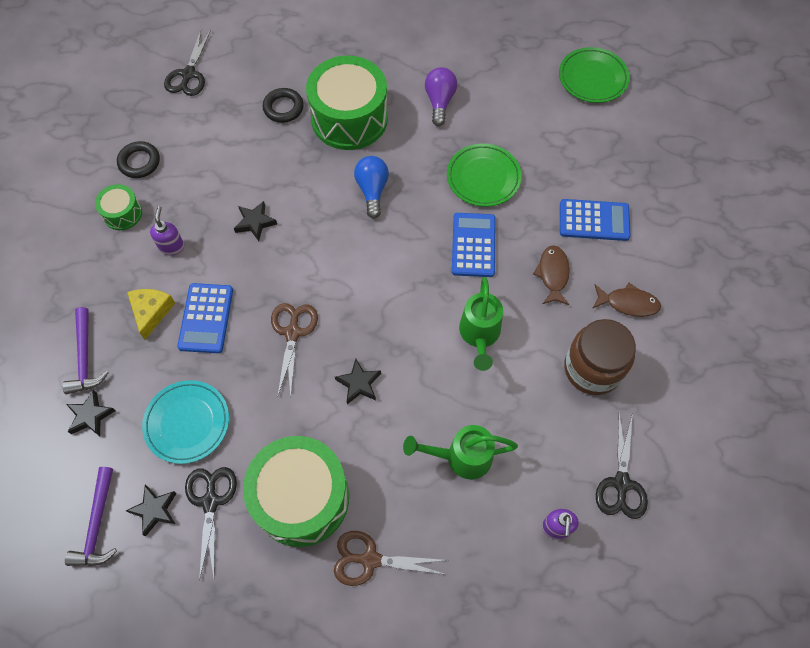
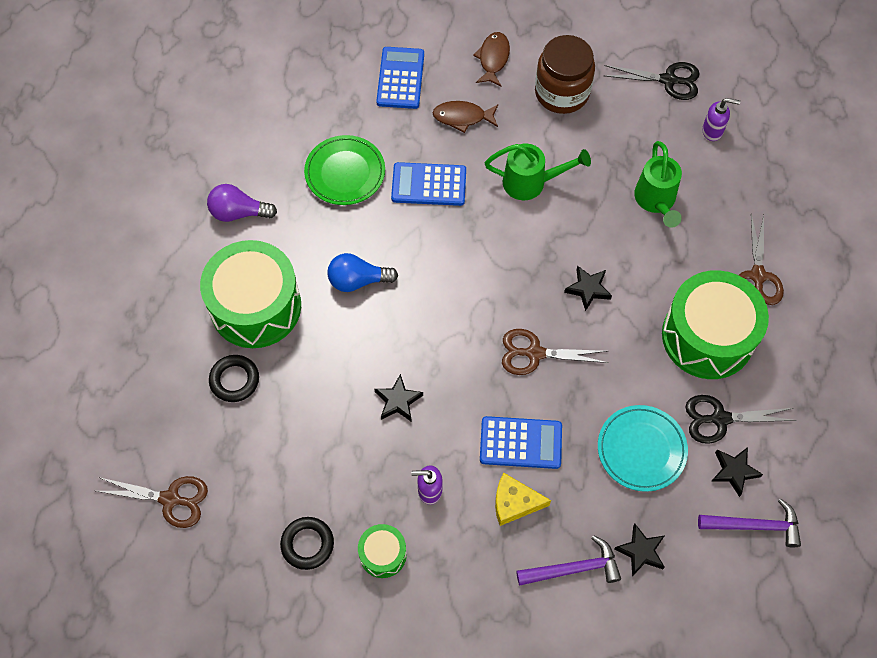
camera: 90 degrees left, 0 degrees up
(188, 74) = (170, 499): black scissors -> brown scissors
(592, 78) = (218, 65): green plate -> none

